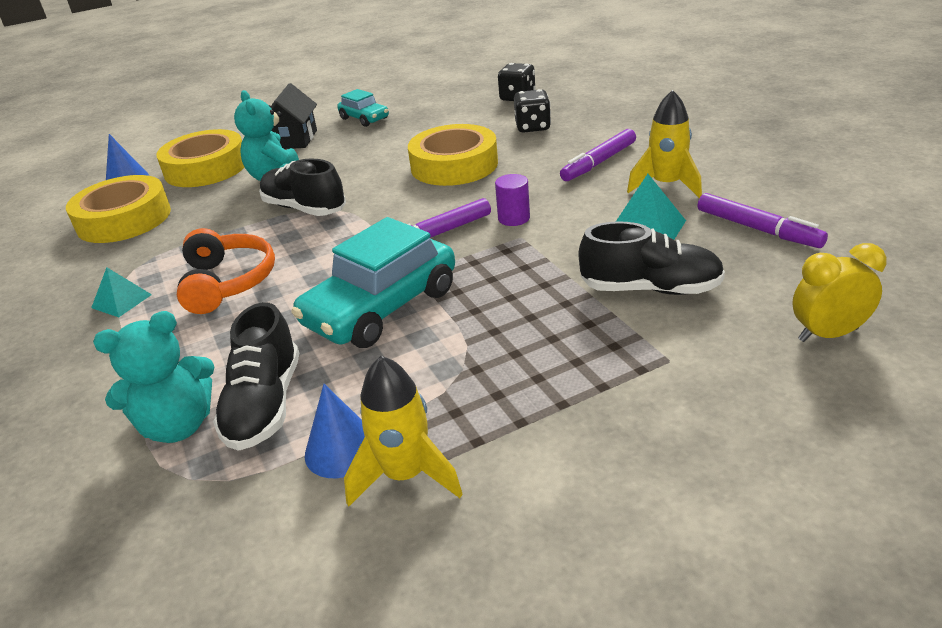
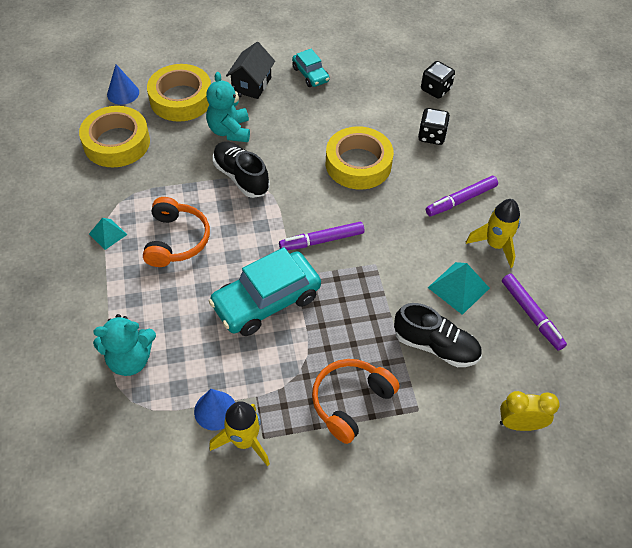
camera: 10 degrees right, 20 degrees up
(265, 404) = (180, 360): black shoe -> none
(514, 218) = (378, 242): purple cylinder -> none
(559, 379) = (350, 401): none -> orange headphones

